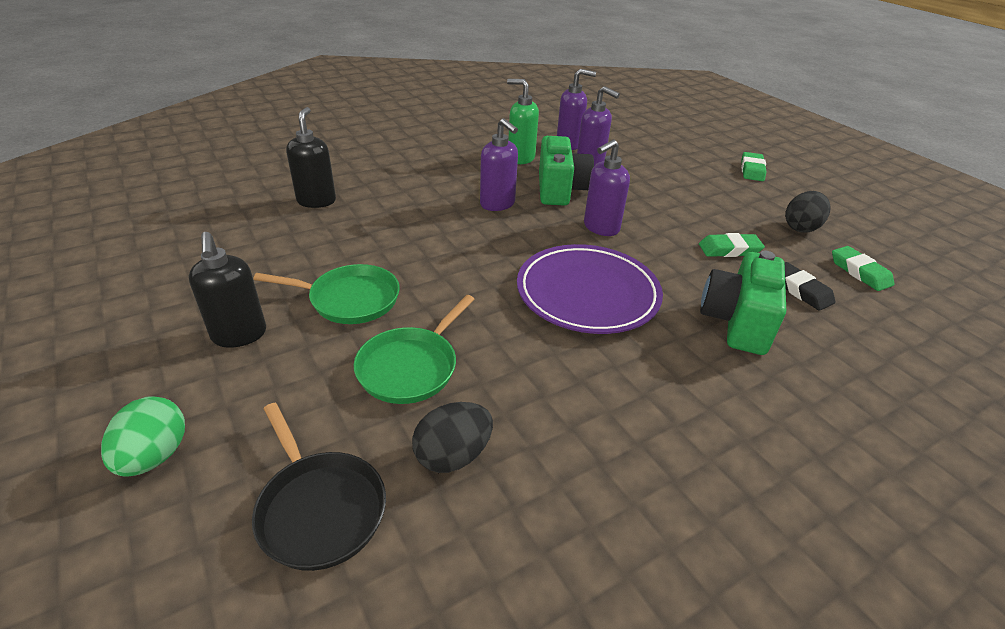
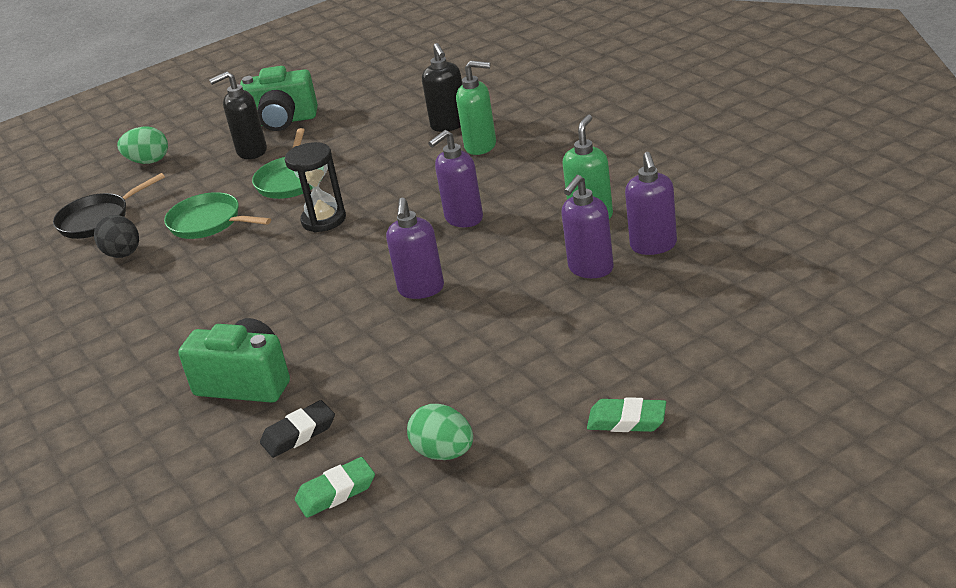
camera: 95 degrees right, 5 degrees down
(316, 201) = (449, 125): black soap dispenser -> black soap dispenser turned 75 degrees clockwise
(375, 189) = (481, 146): none -> green soap dispenser
(457, 276) = (324, 220): none -> black hourglass
(560, 190) = (508, 254): green camera -> green camera (282, 121)
(587, 293) = (296, 291): purple plate -> none
(601, 228) = (421, 289): purple soap dispenser -> purple soap dispenser turned 135 degrees counterclockwise
(729, 250) = (381, 384): green eraser -> none
(801, 228) = (444, 453): black egg -> green egg

